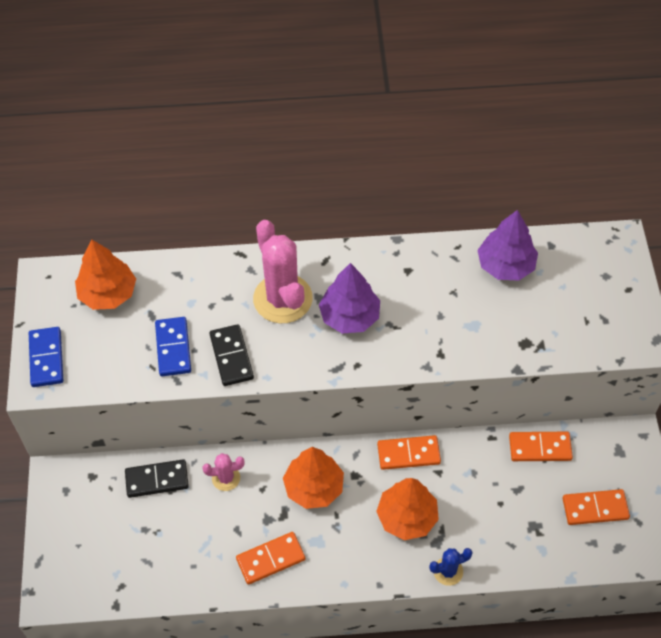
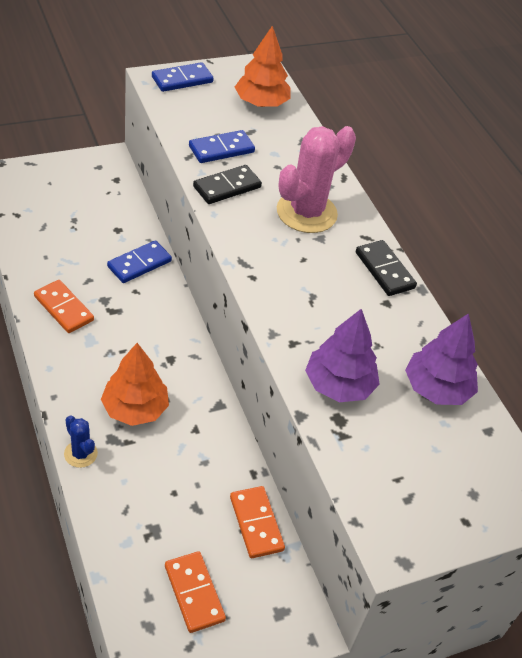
camera: 65 degrees right, 10 degrees down
(157, 480) = (124, 219): black domino -> black domino (384, 270)
(226, 478) = (139, 264): pink cactus -> blue domino
(314, 487) = (148, 328): orange tree -> none
(349, 316) = (308, 264): purple tree -> purple tree (339, 385)
(408, 454) = (208, 400): orange domino -> none

